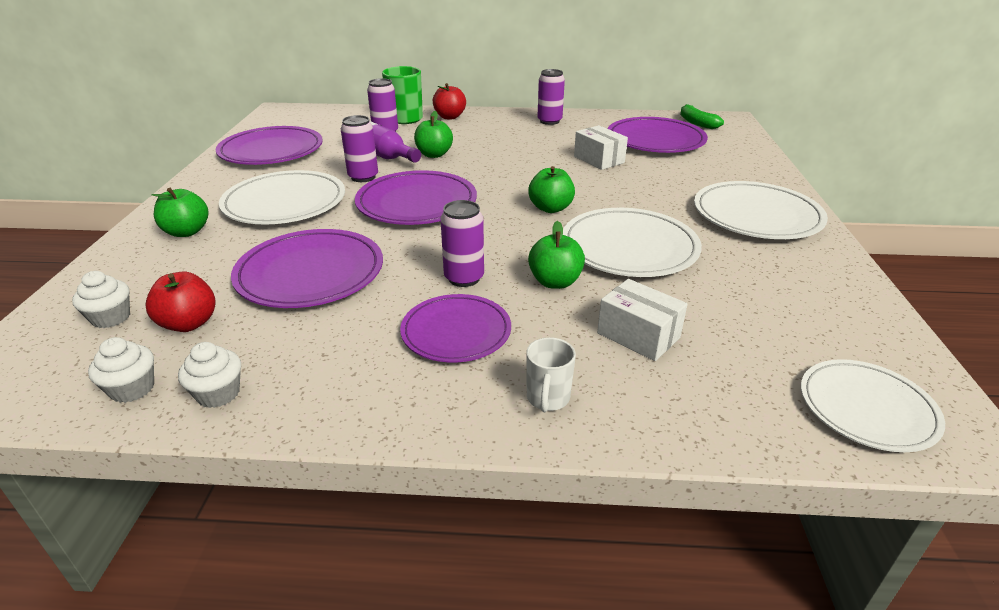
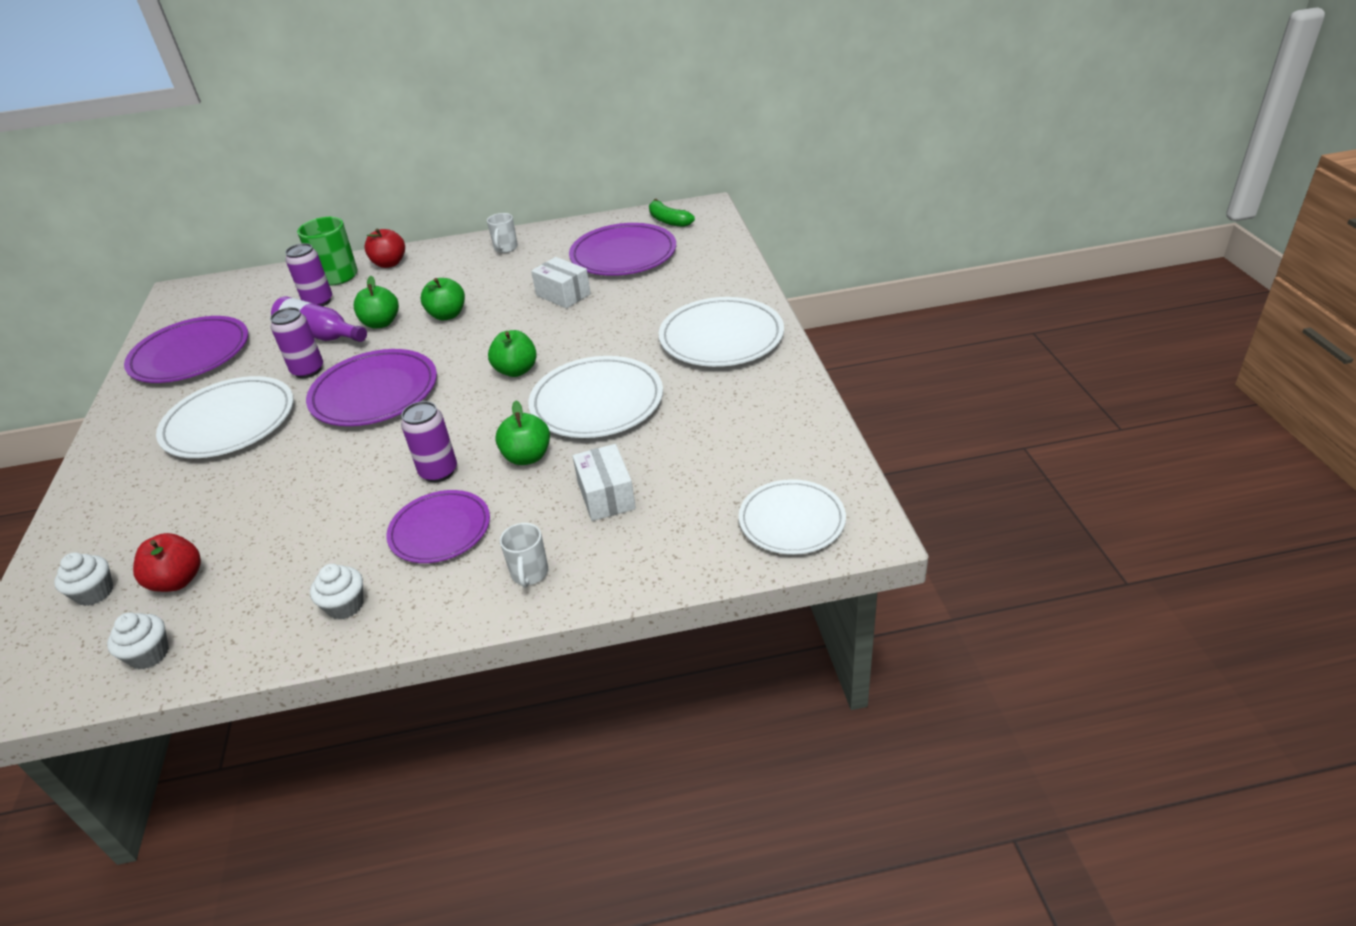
camera: 10 degrees left, 5 degrees up
(187, 232) = (133, 481): green apple -> green apple (447, 315)
(218, 393) = (233, 639): white cupcake -> white cupcake (345, 605)
(310, 273) = (283, 500): purple plate -> none
(549, 121) = (505, 248): purple can -> white mug
(638, 335) = (606, 496): white box -> white box turned 45 degrees clockwise

